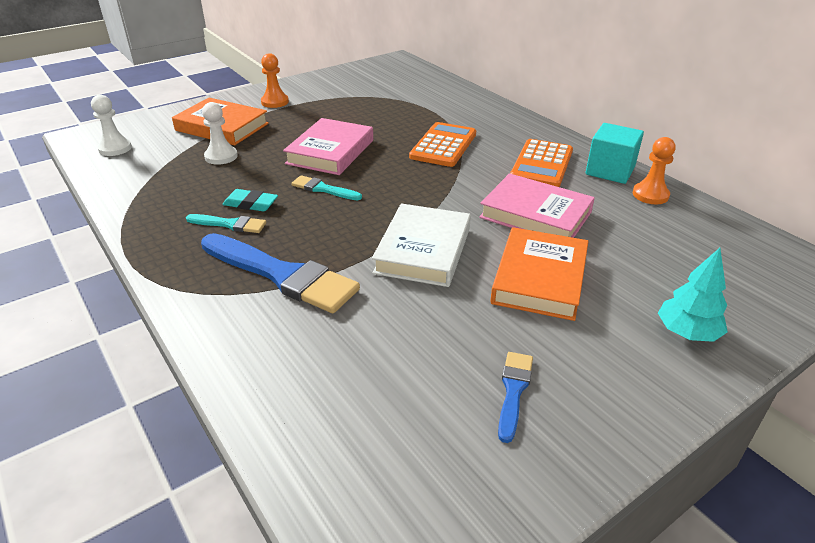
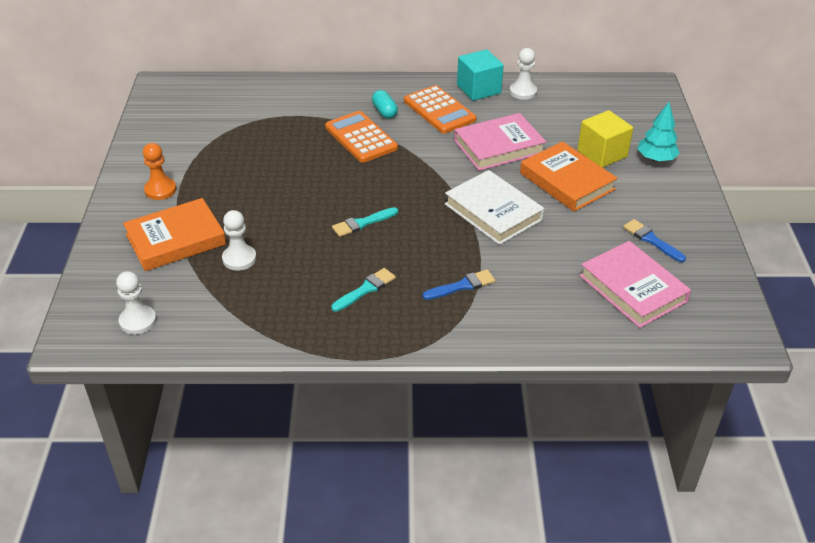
camera: 55 degrees left, 5 degrees up
(250, 204) = (345, 268): turquoise eraser -> none
(282, 275) = (462, 286): blue brush -> blue brush, size x0.49
(330, 152) = (304, 196): pink book -> pink book (633, 288)
(497, 142) = (384, 111): none -> turquoise capsule
(628, 285) = (602, 154): none -> yellow cube
(650, 195) = (523, 92): orange pawn -> white pawn

